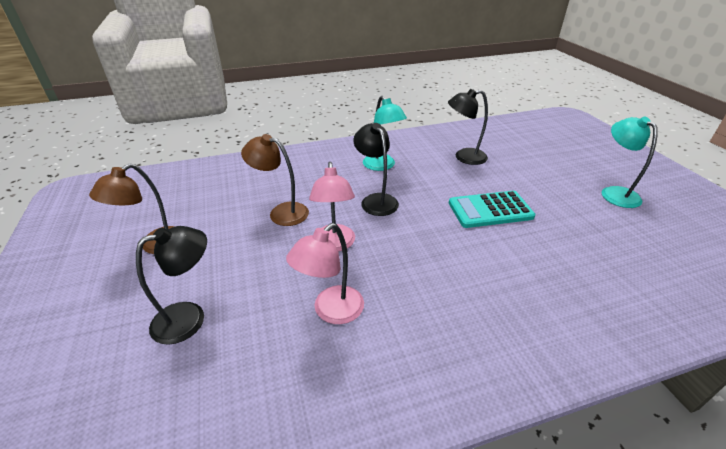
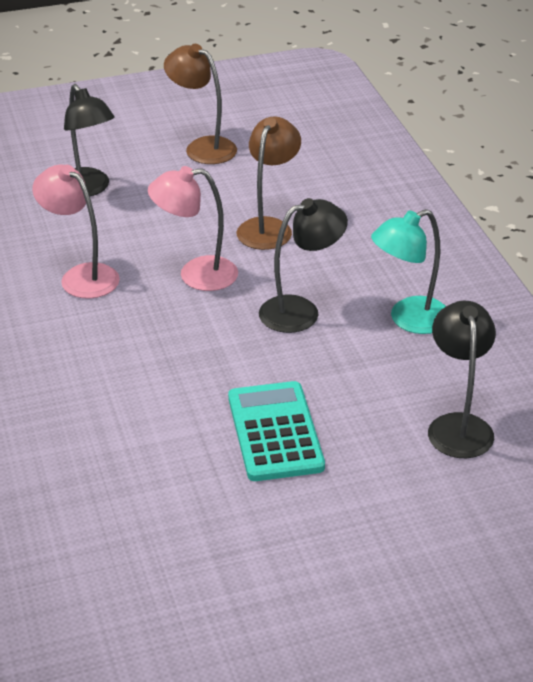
camera: 90 degrees right, 0 degrees up
(614, 193) = (337, 621): turquoise lamp -> none

